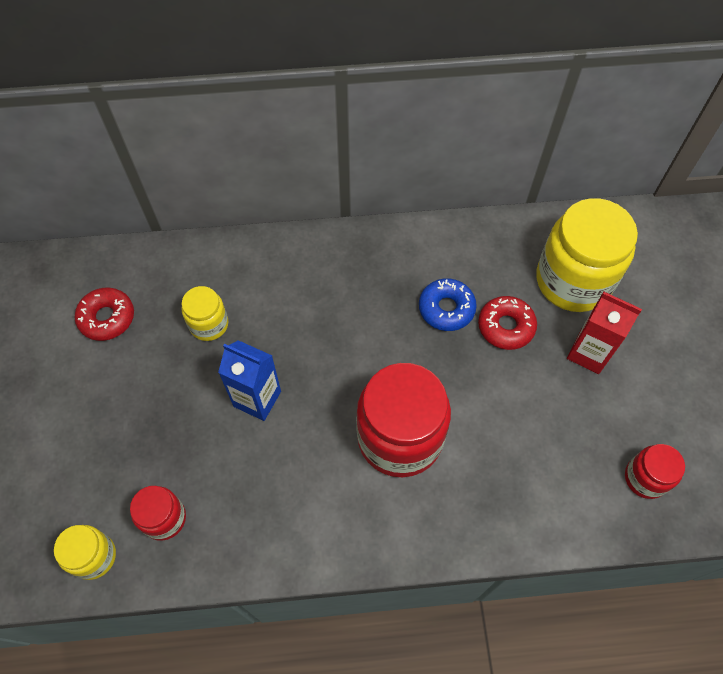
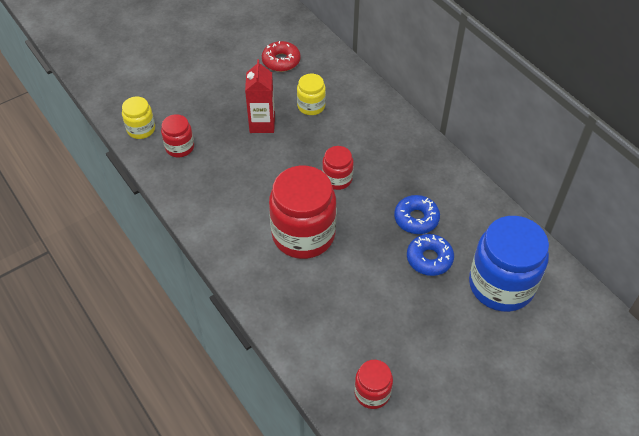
camera: 60 degrees right, 10 degrees down
(257, 399) = (279, 152): blue carton -> none
(341, 357) = (337, 179): none -> red jar
(506, 326) = (429, 259): red donut -> blue donut
(573, 281) = (501, 285): yellow jar -> blue jar
(589, 353) = (447, 318): red carton -> red carton (262, 124)

